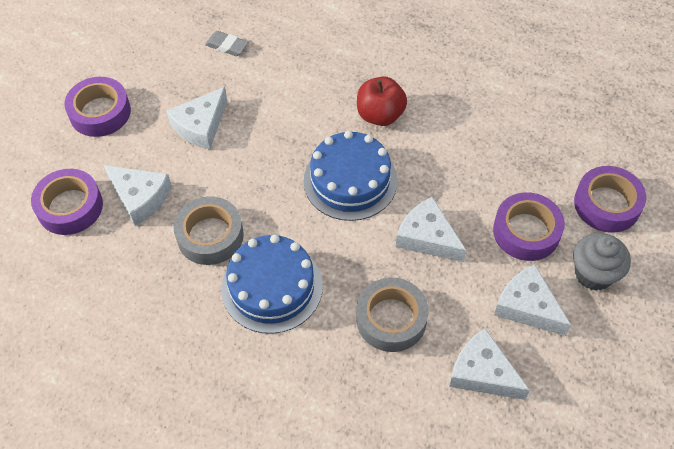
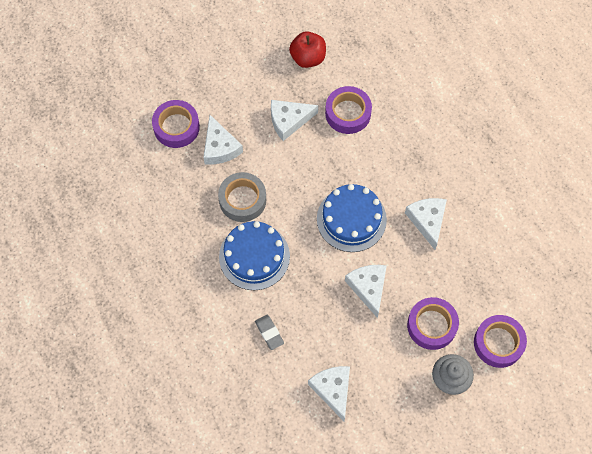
camera: 35 degrees right, 10 degrees up
(100, 112) = (235, 71): purple tape -> purple tape (348, 113)
(227, 46) = (346, 71): grey eraser -> grey eraser (269, 333)
(380, 115) = (405, 186): red apple -> red apple (308, 58)
(391, 319) = (307, 323): grey tape -> none
(527, 306) = (392, 371): white cheese -> white cheese (427, 221)

